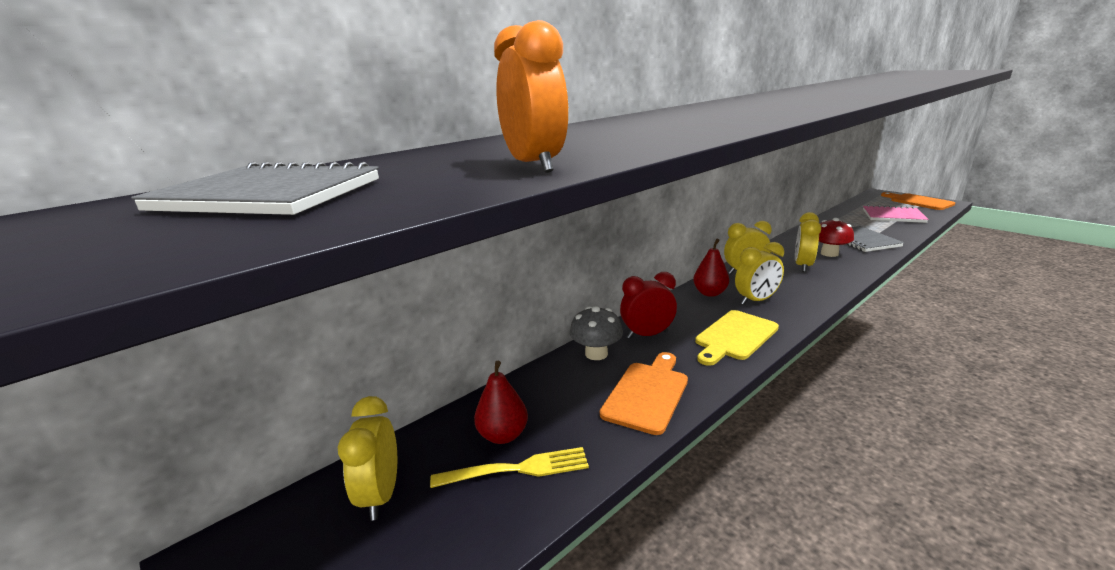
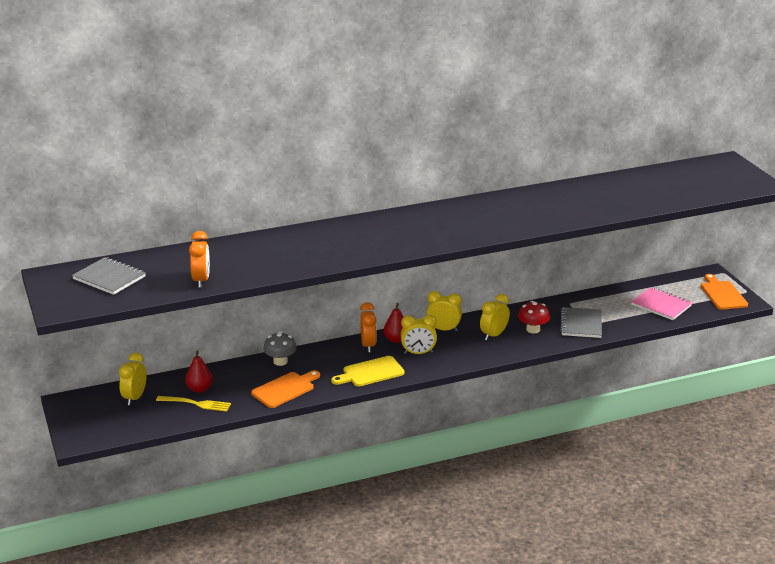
camera: 20 degrees right, 5 degrees up
(647, 335) = (321, 358): red clock -> none
(686, 306) = (368, 345): none -> orange clock

